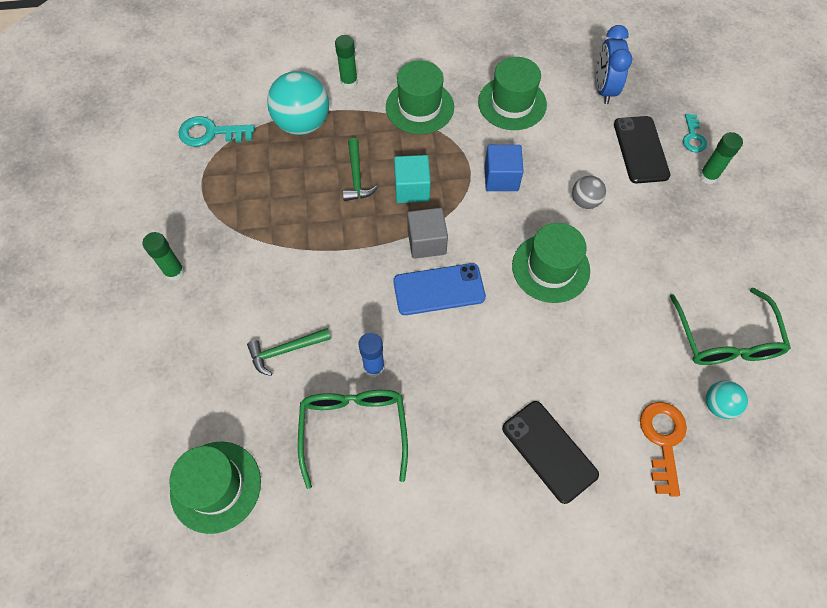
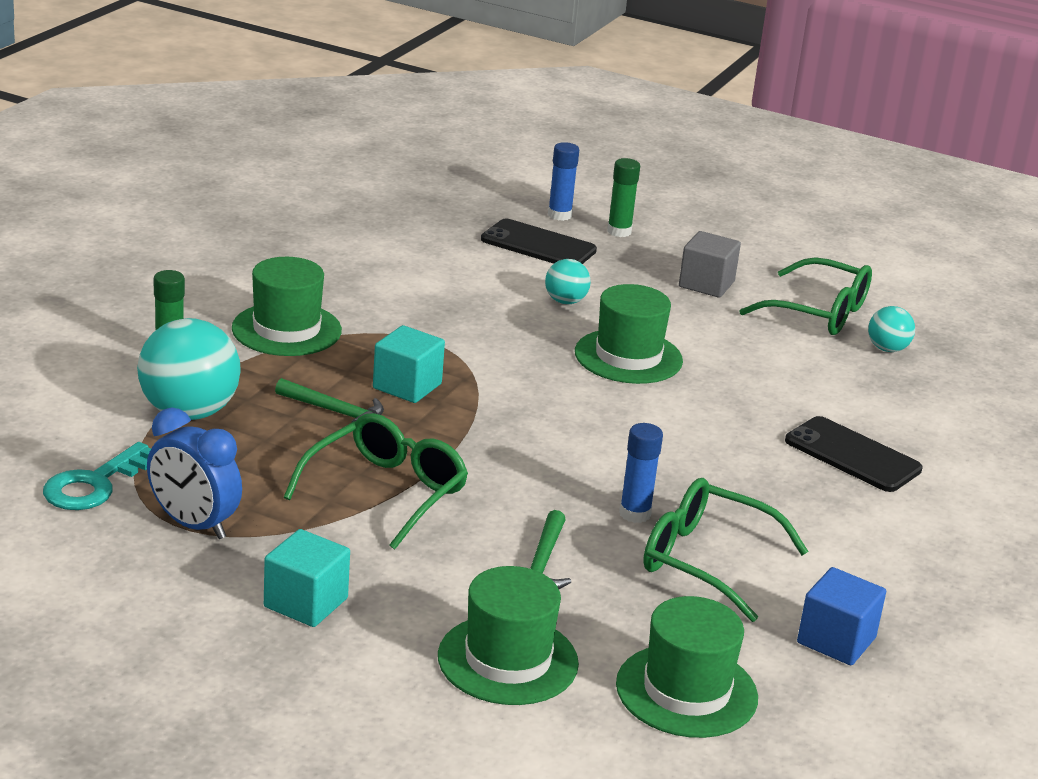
camera: 60 degrees left, 35 degrees down
(174, 272) = (305, 603): green glue stick -> turquoise cube
(299, 243) = (386, 492): none -> green glasses
(426, 242) = (499, 410): grey cube -> grey cube (706, 284)
(439, 289) = (575, 430): blue phone -> none
(501, 178) = (468, 330): blue cube -> blue cube (836, 640)
(512, 103) = (369, 278): green hat -> green hat (508, 660)
(549, 451) = (852, 455): black phone -> black phone turned 45 degrees clockwise
(585, 201) = (565, 301): grey ball -> turquoise ball
(604, 89) = (427, 225): blue clock -> blue clock (194, 525)
(663, 440) = (898, 392): orange key -> none
(693, 137) = (559, 215): turquoise key -> blue glue stick

